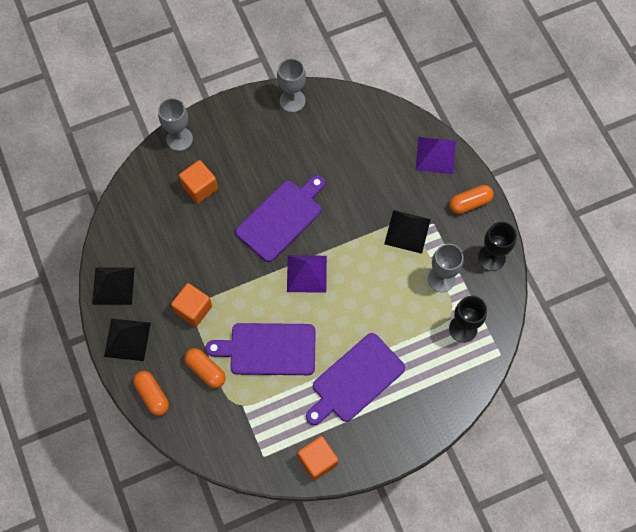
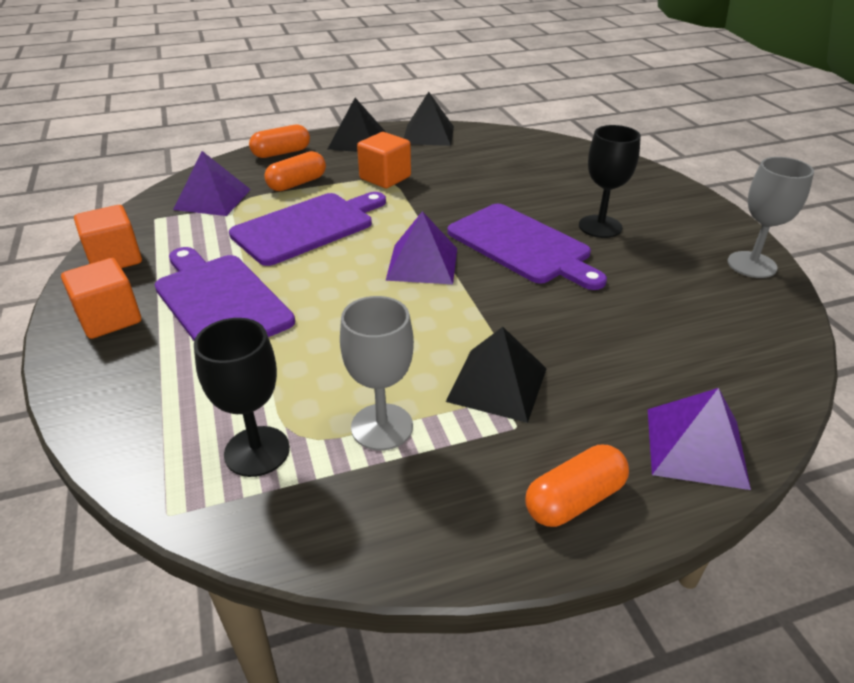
camera: 95 degrees right, 30 degrees down
(179, 139) = (642, 174): grey goblet -> none
(200, 187) = (568, 185): orange cube -> orange cube (109, 319)
(233, 425) = (212, 199): none -> purple pyramid
(268, 349) = (307, 227): purple cutting board -> purple cutting board turned 45 degrees clockwise
(470, 203) = (574, 500): orange capsule -> orange capsule turned 75 degrees clockwise
(491, 258) = (421, 527): black goblet -> black goblet (600, 226)

